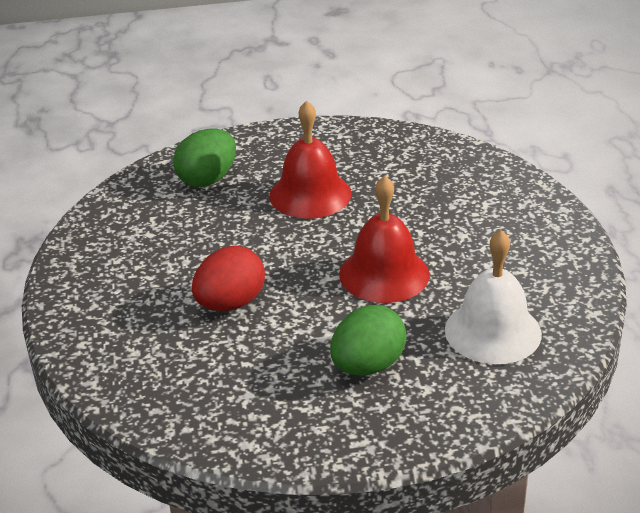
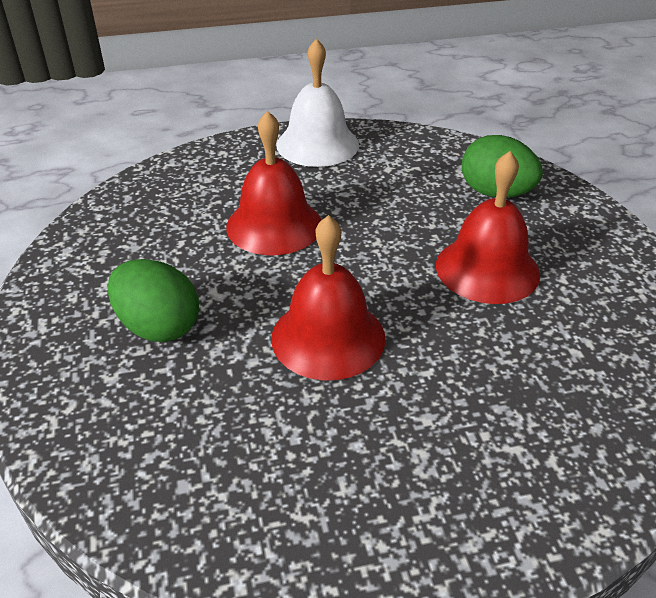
camera: 85 degrees right, 5 degrees up
(230, 303) = (274, 225): red egg -> red bell
(493, 331) = (205, 445): white bell -> white bell (317, 144)

